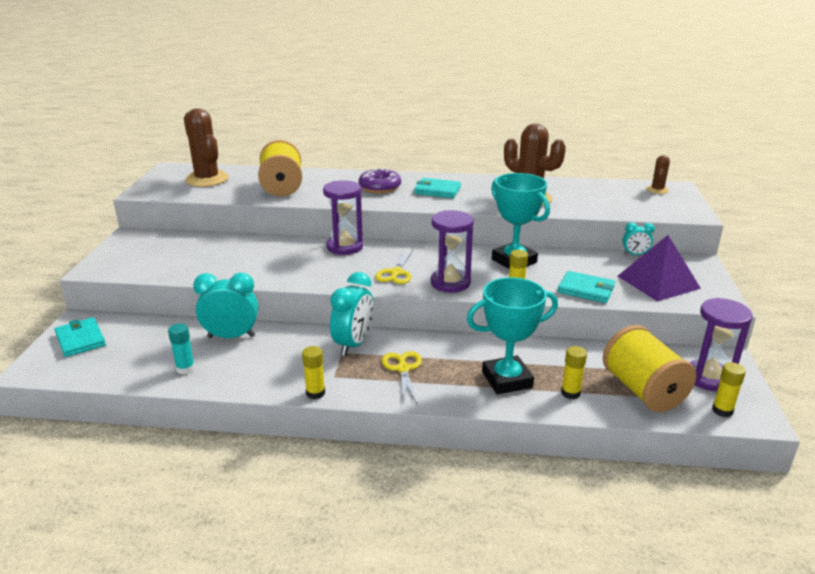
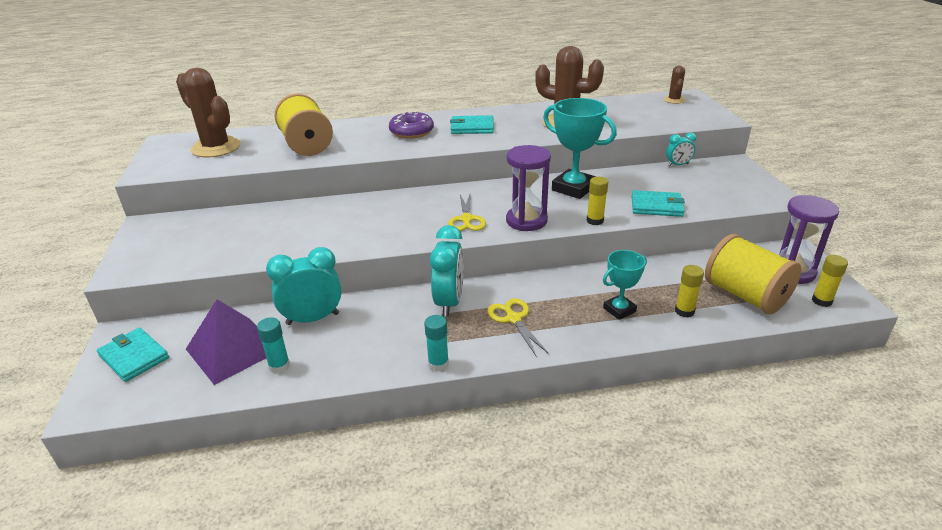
camera: 15 degrees left, 5 degrees up
(315, 393) = (438, 364): yellow glue stick -> turquoise glue stick
(345, 247) = (397, 200): purple hourglass -> none
(507, 380) = (619, 310): turquoise trophy -> turquoise trophy, size x0.59
(658, 282) = (714, 188): purple pyramid -> purple pyramid (232, 349)

